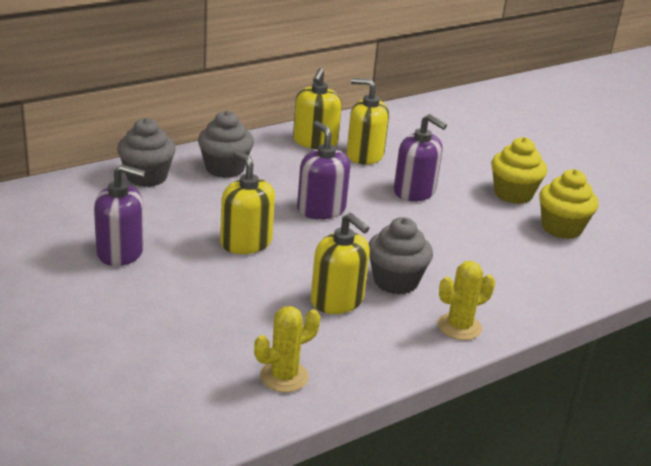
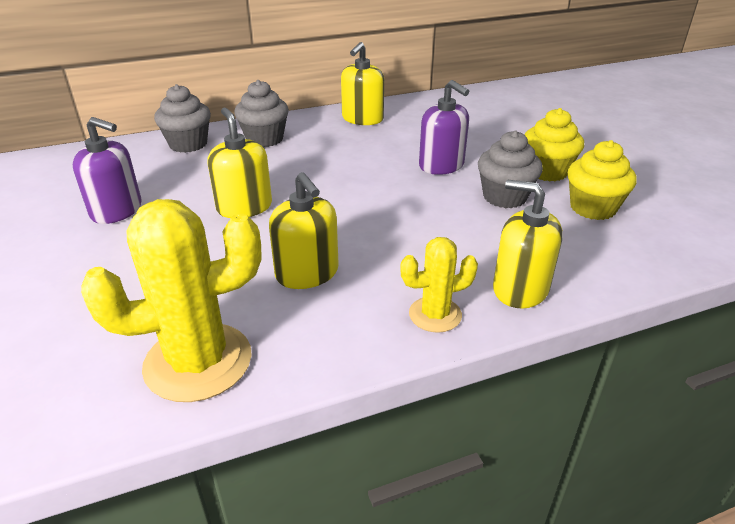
camera: 15 degrees right, 5 degrees up
(284, 376) = (198, 362): yellow cactus -> yellow cactus, size x1.83
(321, 209) = (337, 178): purple soap dispenser -> none
(364, 155) = (405, 131): yellow soap dispenser -> yellow soap dispenser (520, 289)
(395, 281) = (382, 256): grey cupcake -> grey cupcake (504, 197)

